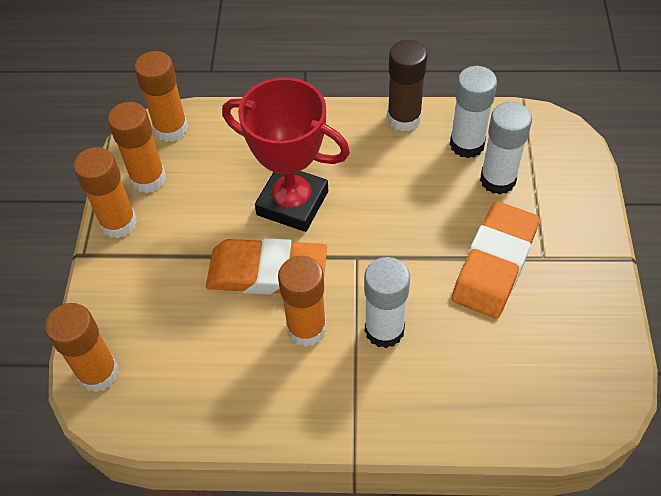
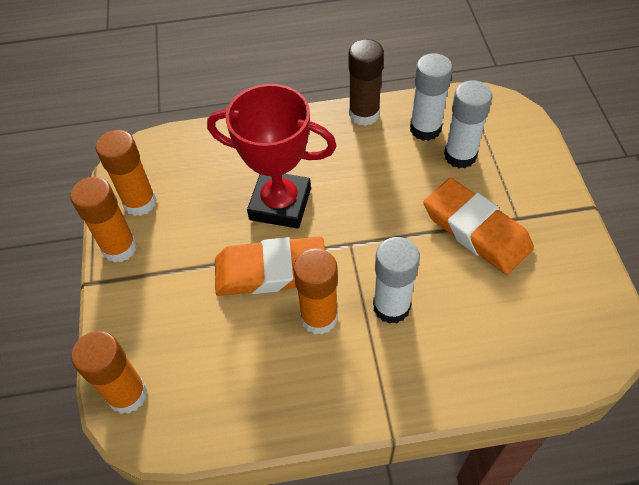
camera: 10 degrees left, 0 degrees up
(171, 129) = (152, 154): orange glue stick -> none
(494, 263) = (476, 230): orange eraser -> orange eraser turned 60 degrees counterclockwise

